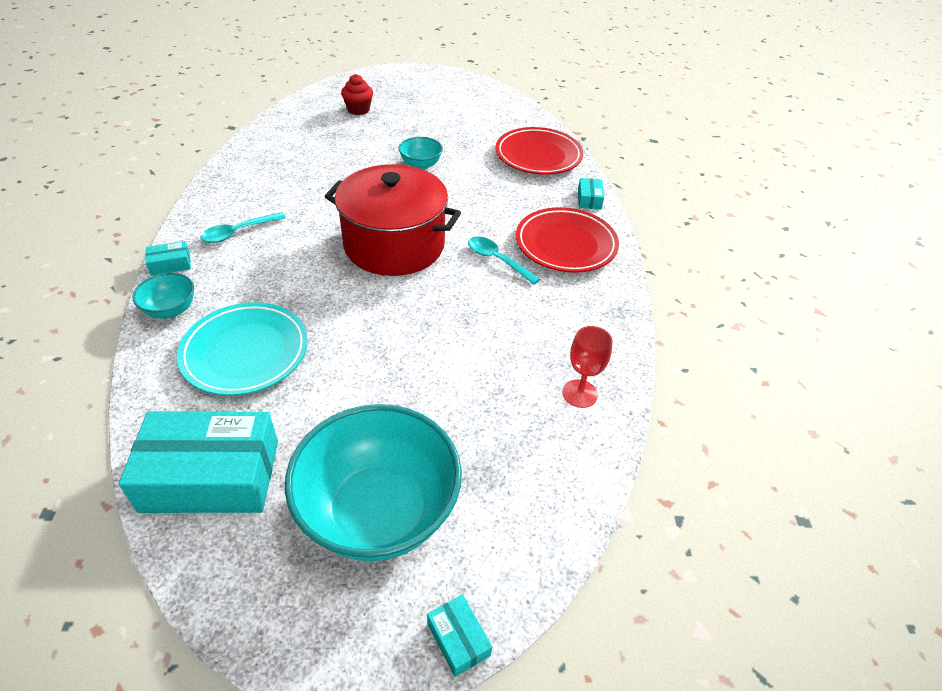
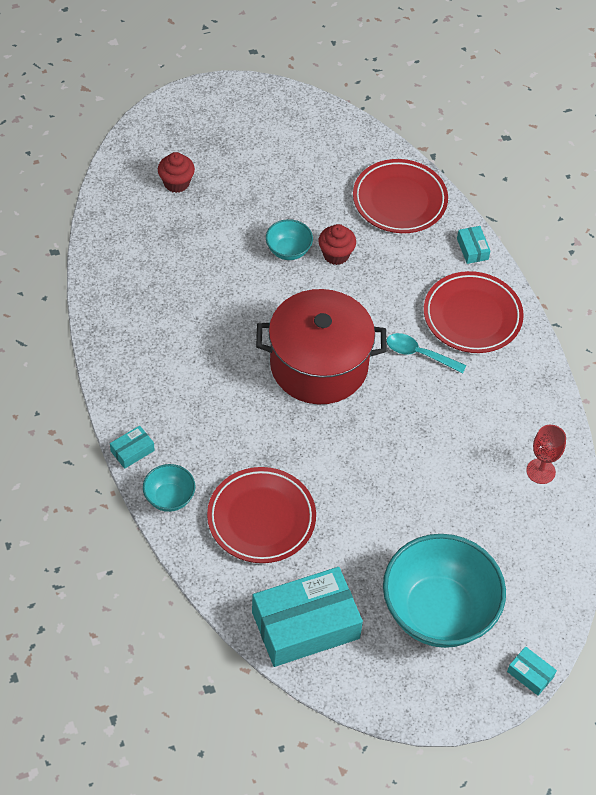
camera: 20 degrees left, 10 degrees up
(238, 232) = (167, 395): turquoise spoon -> none
(245, 353) = (261, 518): turquoise plate -> red plate
(461, 176) = (336, 254): none -> red cupcake

